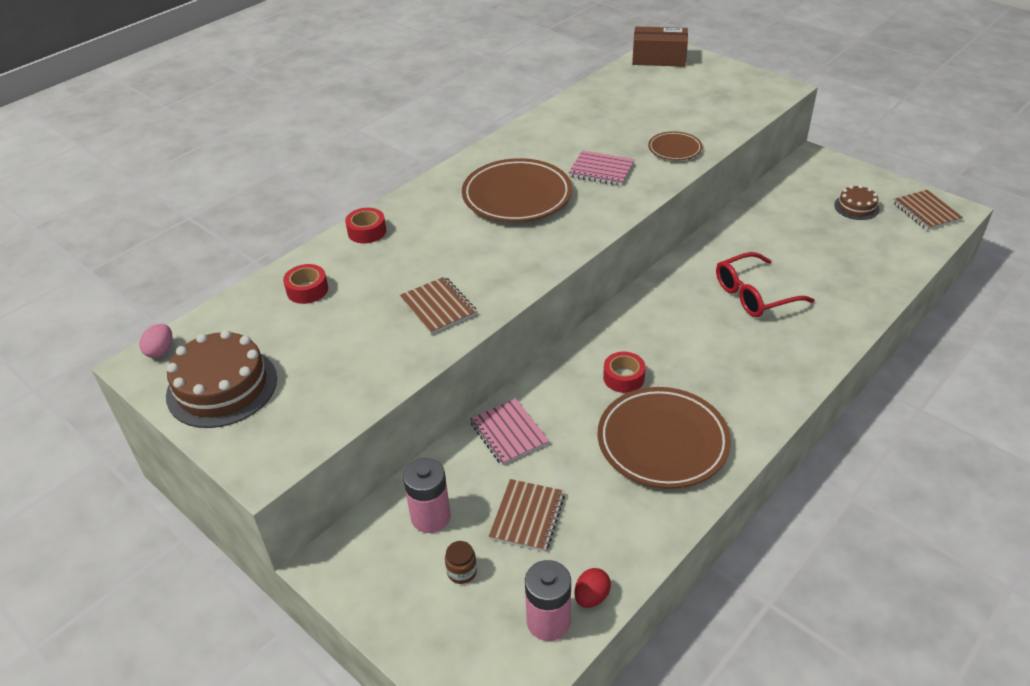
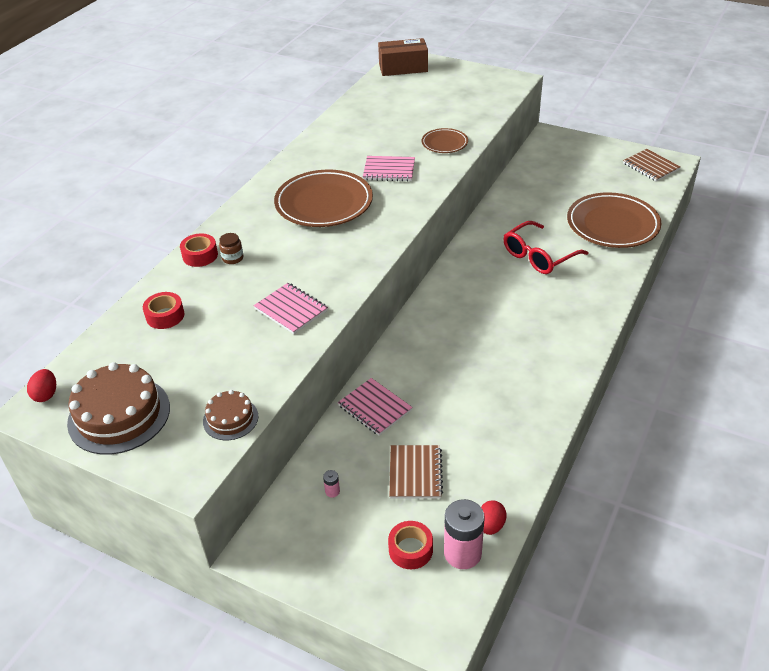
camera: 15 degrees left, 0 degrees up
(160, 351) = (46, 394): pink egg -> red egg
(430, 517) = (332, 491): pink battery -> pink battery, size x0.42
(438, 307) = (291, 310): brown notebook -> pink notebook
(462, 571) = (376, 530): brown jar -> brown jar (232, 258)
(623, 377) = (455, 343): red tape -> red tape (410, 549)
(662, 442) = (505, 389): brown plate -> brown plate (612, 225)
(856, 207) = (596, 171): brown cake -> brown cake (230, 419)

